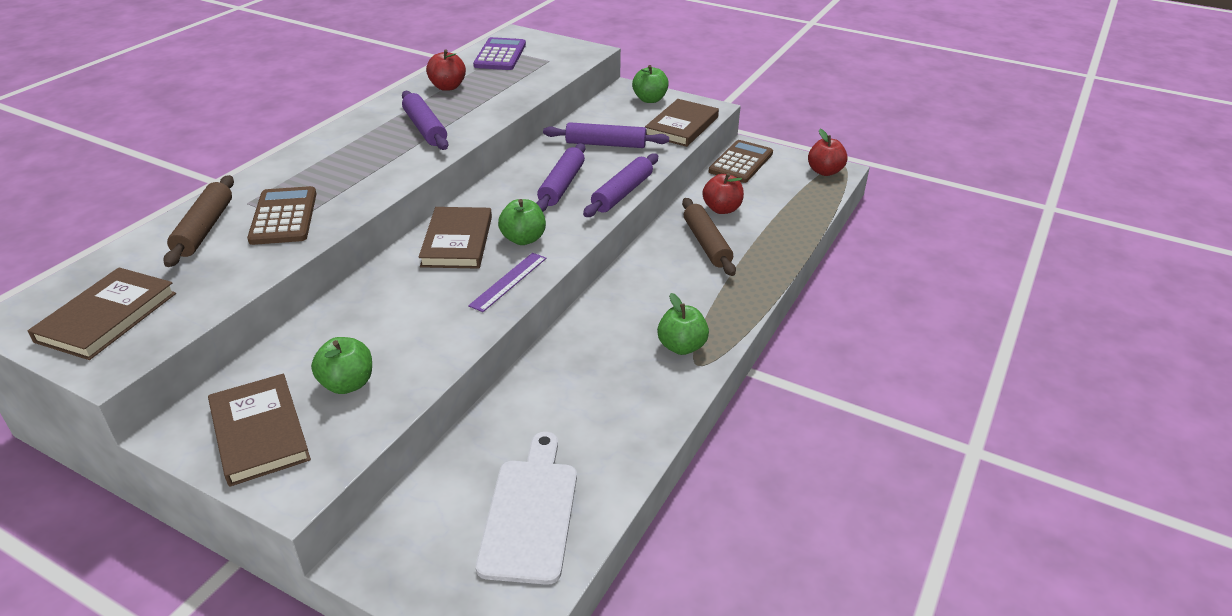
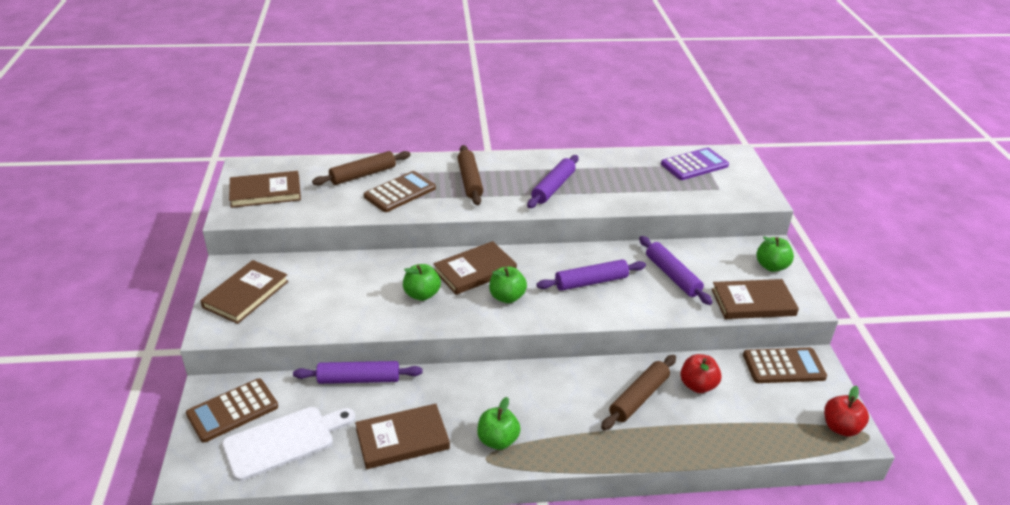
camera: 55 degrees right, 0 degrees up
(336, 167) = (469, 181): none -> brown rolling pin
(347, 384) = (305, 302): green apple -> green apple (422, 294)
(427, 546) = (232, 410): none -> brown calculator
(447, 87) = (618, 168): red apple -> none
(508, 281) = (454, 314): purple ruler -> none
(619, 412) = (402, 439): none -> brown book
(622, 193) = (615, 316): purple rolling pin -> purple rolling pin (359, 379)

